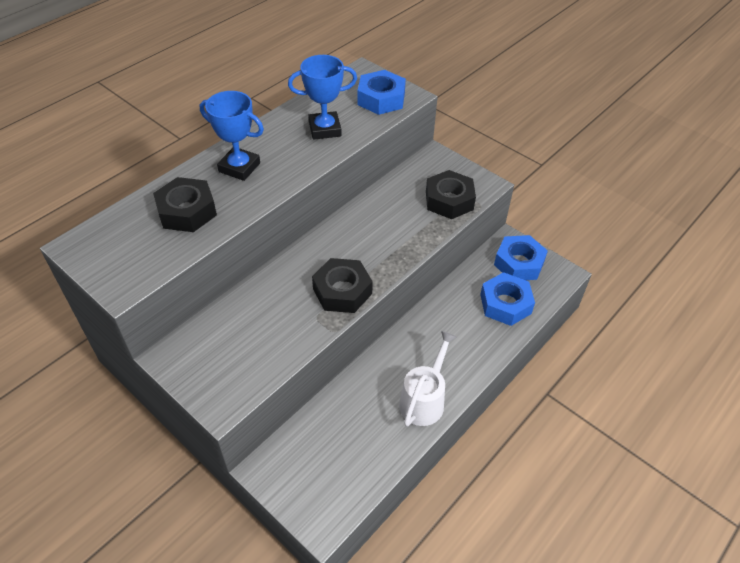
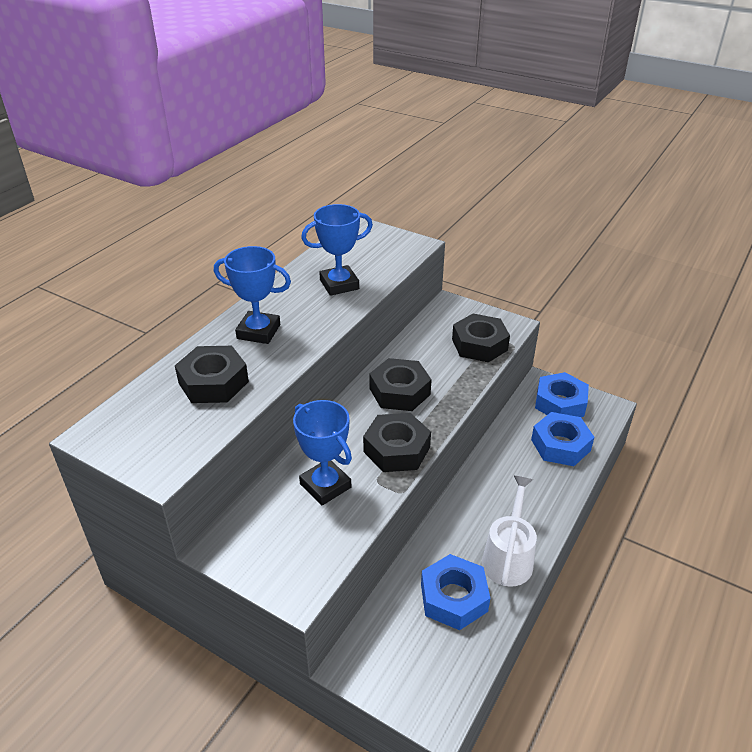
camera: 10 degrees left, 10 degrees down
(271, 315) = (325, 486): none -> blue trophy
(362, 236) = (399, 391): none -> black nut
(381, 99) = (388, 250): blue nut -> blue nut (453, 598)

